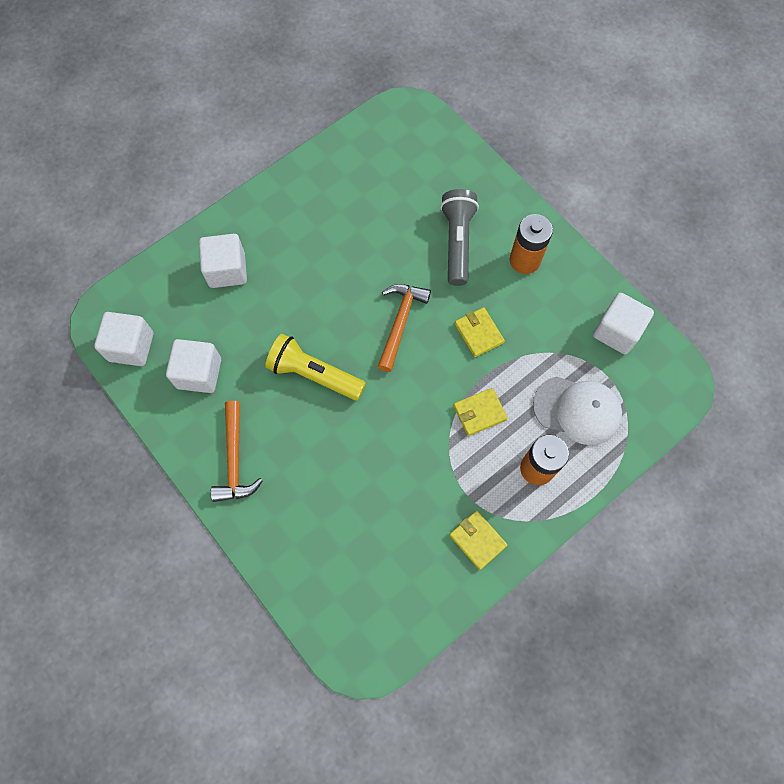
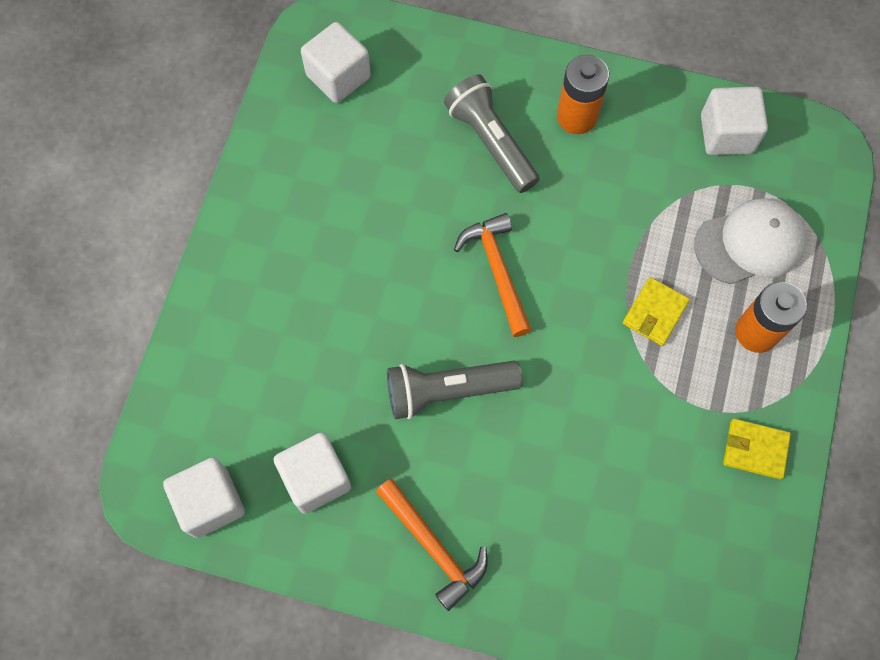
camera: 35 degrees left, 0 degrees up
(227, 270) = (255, 338): white cube -> white cube (338, 76)
(314, 374) = (448, 391): yellow flashlight -> grey flashlight
(478, 333) = (589, 227): yellow wallet -> none

